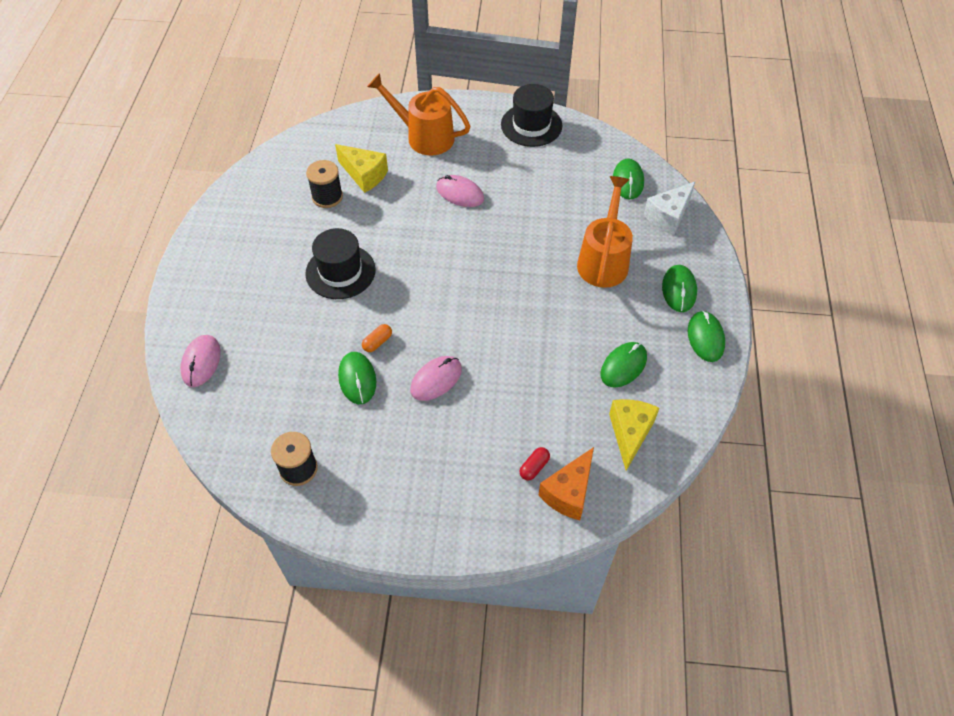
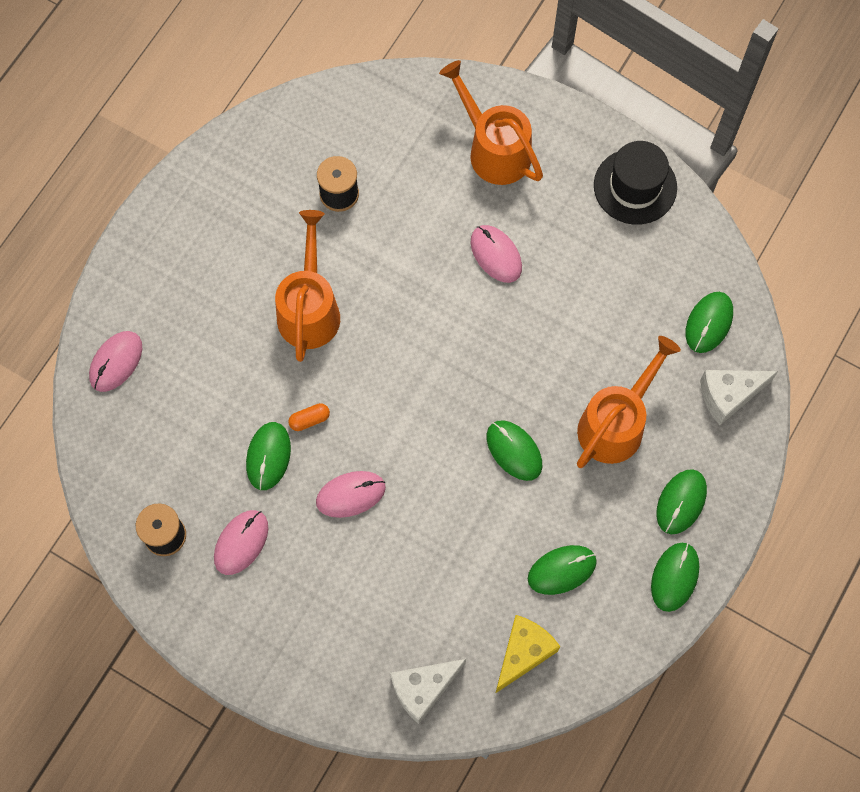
camera: 25 degrees right, 15 degrees up
(340, 271) = (309, 308): black hat -> orange watering can
(364, 175) = (396, 179): yellow cheese -> none
(365, 448) = (241, 542): none -> pink mouse
(534, 467) = (402, 644): red capsule -> none
(542, 304) = (514, 451): none -> green mouse
(568, 492) = (423, 689): orange cheese -> white cheese

